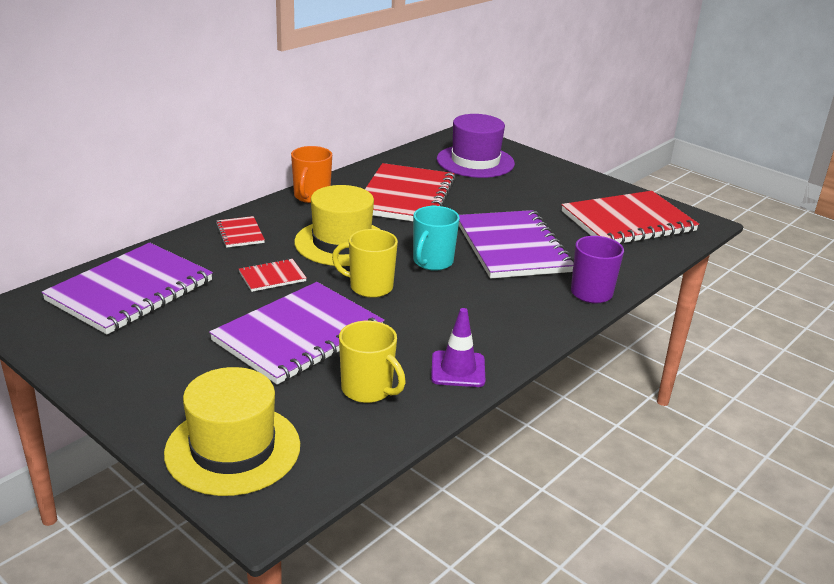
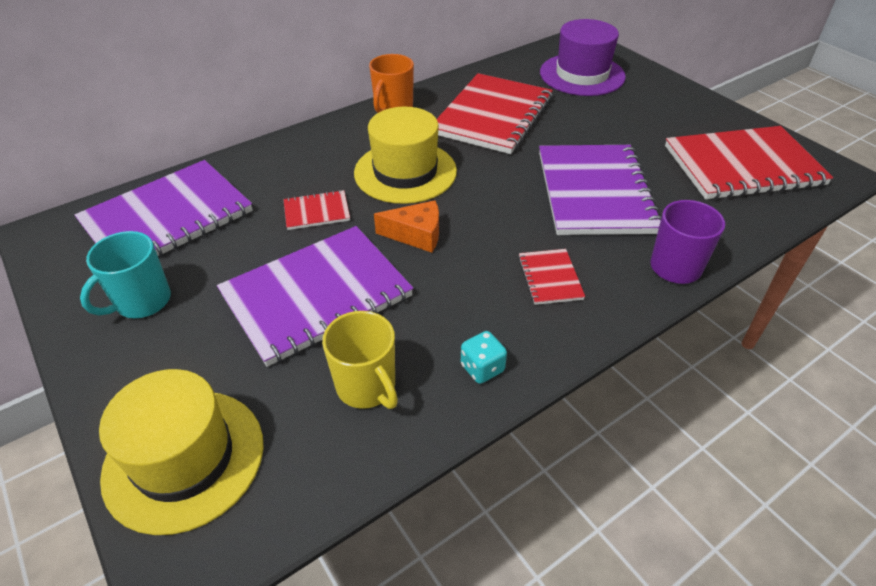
camera: 15 degrees right, 15 degrees up
(240, 233) = (304, 152): red notebook -> red notebook (550, 278)
(369, 287) = (416, 235): yellow mug -> orange cheese
(432, 262) = (497, 206): turquoise mug -> turquoise mug (142, 302)
(458, 369) = (482, 368): purple traffic cone -> turquoise dice

